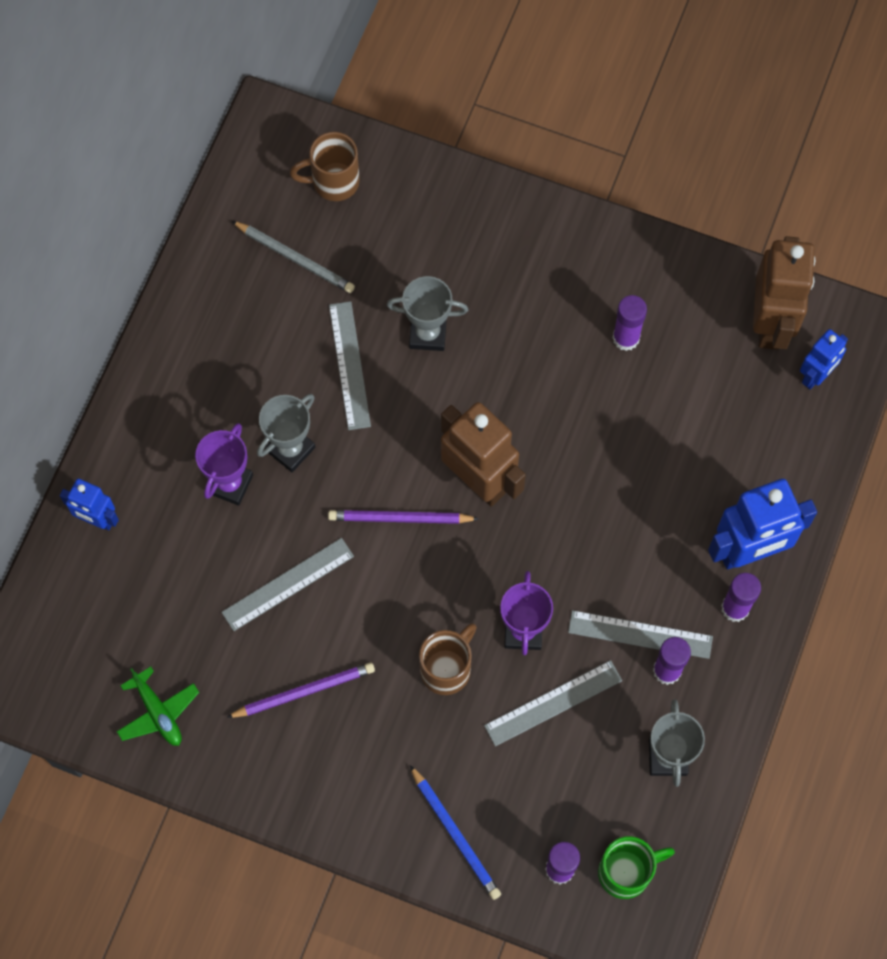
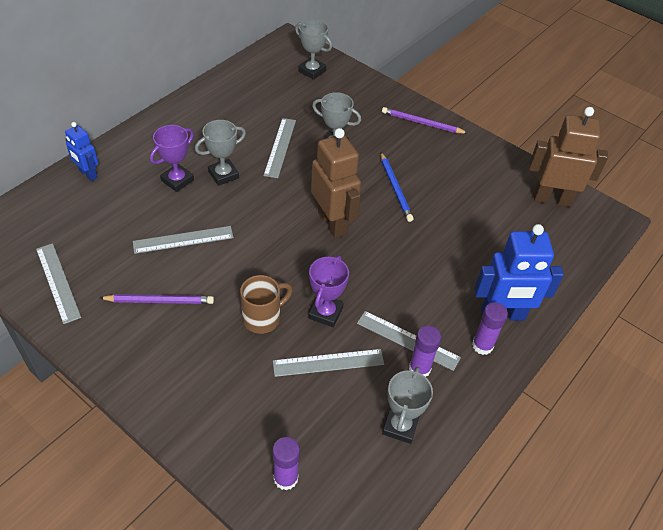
camera: 15 degrees right, 20 degrees down
(158, 712) = (58, 282): green plane -> grey ruler
(295, 258) = (273, 95): grey pencil -> none
(333, 182) = (312, 71): brown mug -> grey trophy
(400, 519) = (273, 227): purple pencil -> purple pencil (422, 123)
(455, 834) = (218, 425): blue pencil -> blue pencil (395, 188)
(626, 338) = (455, 181): purple glue stick -> none
(626, 872) = (337, 498): green mug -> none
(770, 323) = (552, 199): brown robot -> brown robot turned 105 degrees counterclockwise
(816, 375) = (575, 233): blue robot -> none

